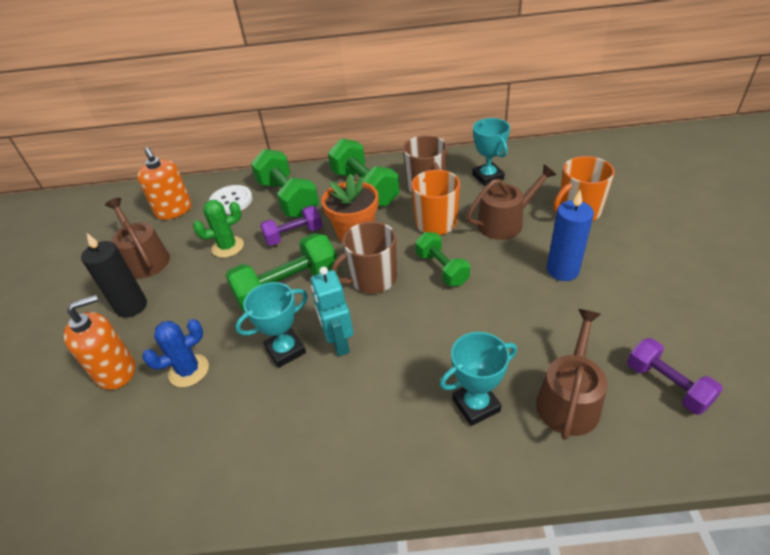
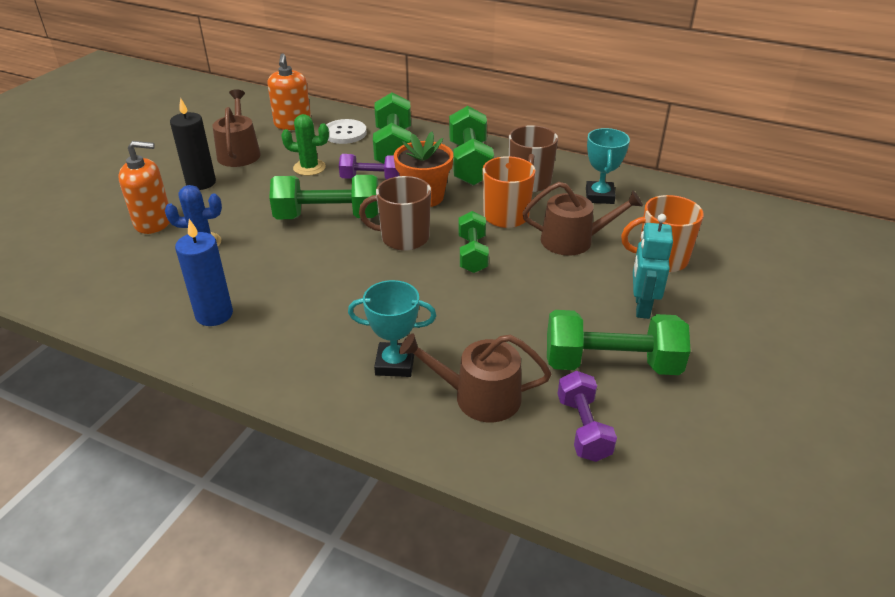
camera: 25 degrees right, 5 degrees down
(285, 350) = (284, 260): turquoise trophy -> none
(339, 342) = (330, 272): turquoise robot -> turquoise robot (641, 307)
(562, 270) = (586, 300): blue candle -> blue candle (214, 314)
(569, 400) = (479, 396): brown watering can -> brown watering can turned 135 degrees counterclockwise
(631, 317) = (611, 364): none -> green dumbbell

